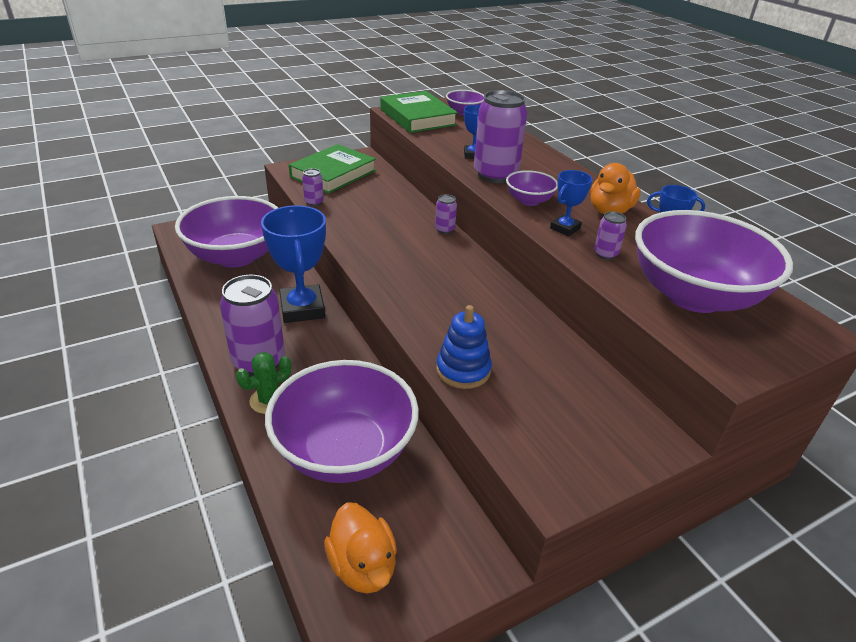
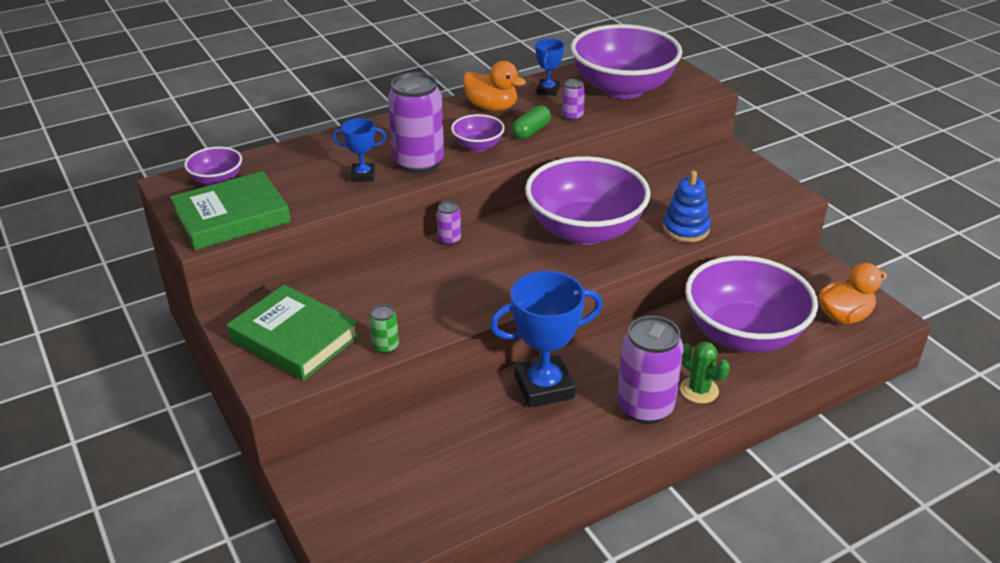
camera: 90 degrees left, 0 degrees up
(236, 256) = (431, 470): purple bowl -> purple bowl (585, 230)
(314, 202) = (385, 347): purple can -> green can
(565, 228) = (531, 131): blue trophy -> green capsule

